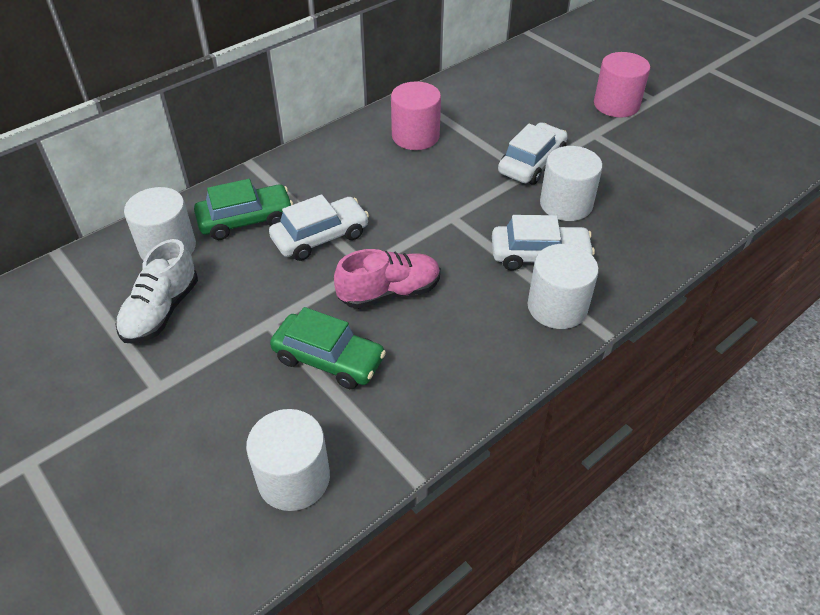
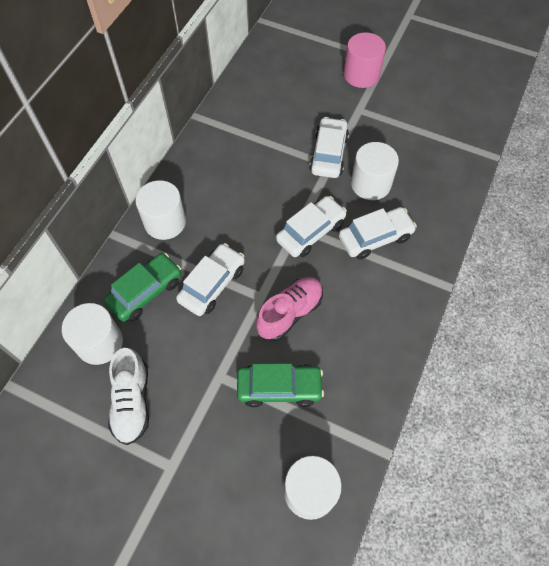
camera: 25 degrees left, 15 degrees up
(415, 136) = (230, 159): pink cylinder -> none
(464, 226) = (310, 232): none -> white car
(557, 307) = (407, 277): white cylinder -> white cylinder (165, 222)

